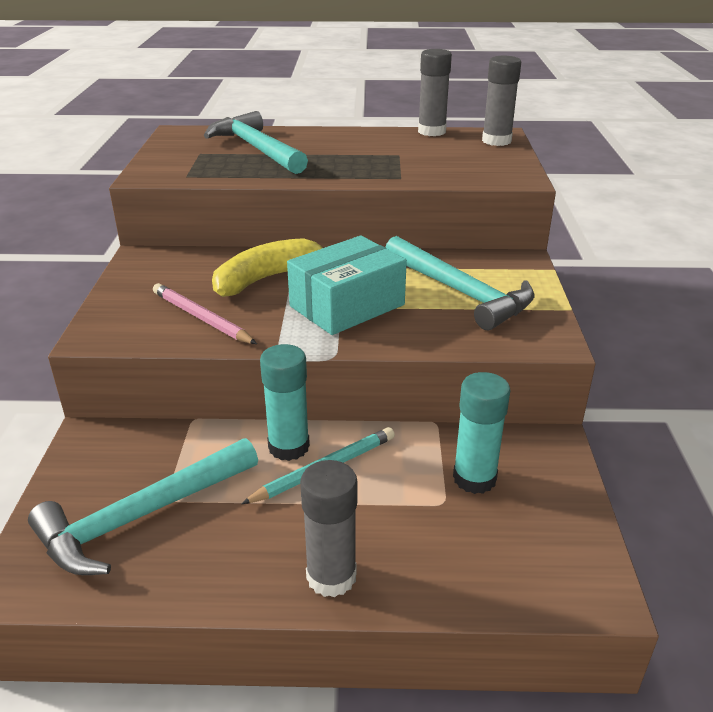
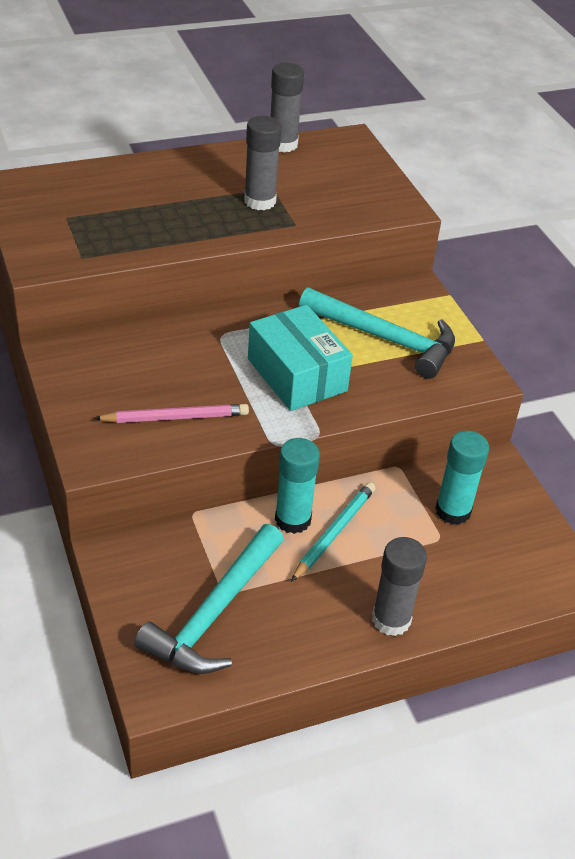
camera: 25 degrees left, 10 degrees up
(201, 318) = (176, 417): pink pencil -> pink pencil turned 150 degrees clockwise
(257, 149) = (123, 201): turquoise hammer -> none
(268, 278) = (204, 356): yellow banana -> none
(347, 305) = (297, 375): turquoise box -> turquoise box turned 60 degrees counterclockwise
(496, 141) = (353, 151): grey glue stick -> grey glue stick (260, 201)

